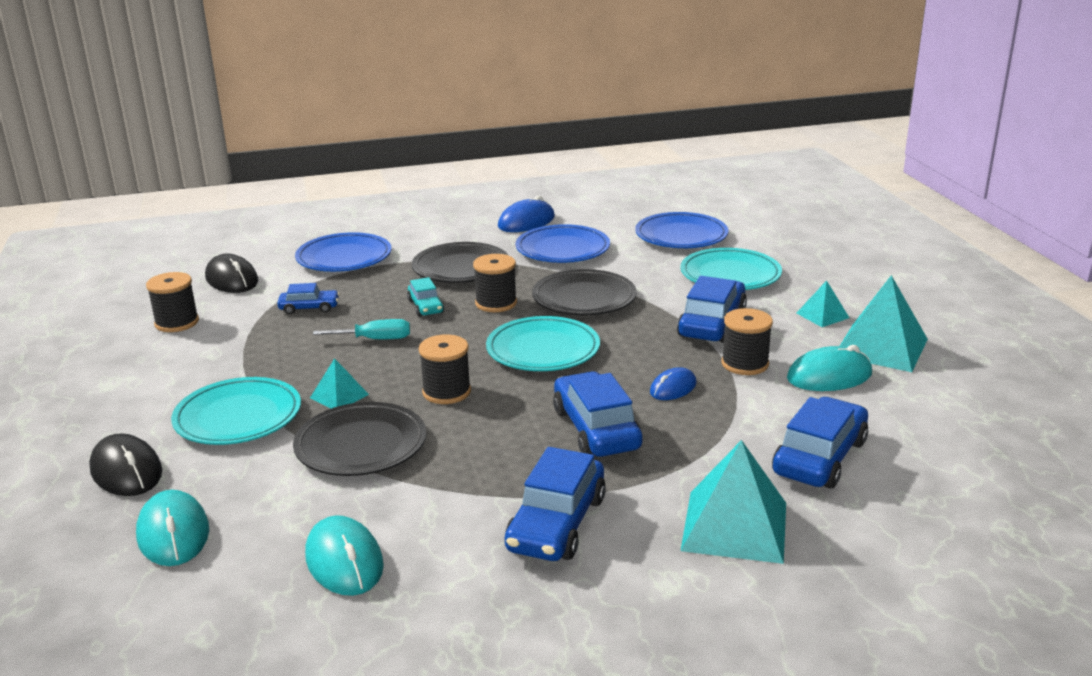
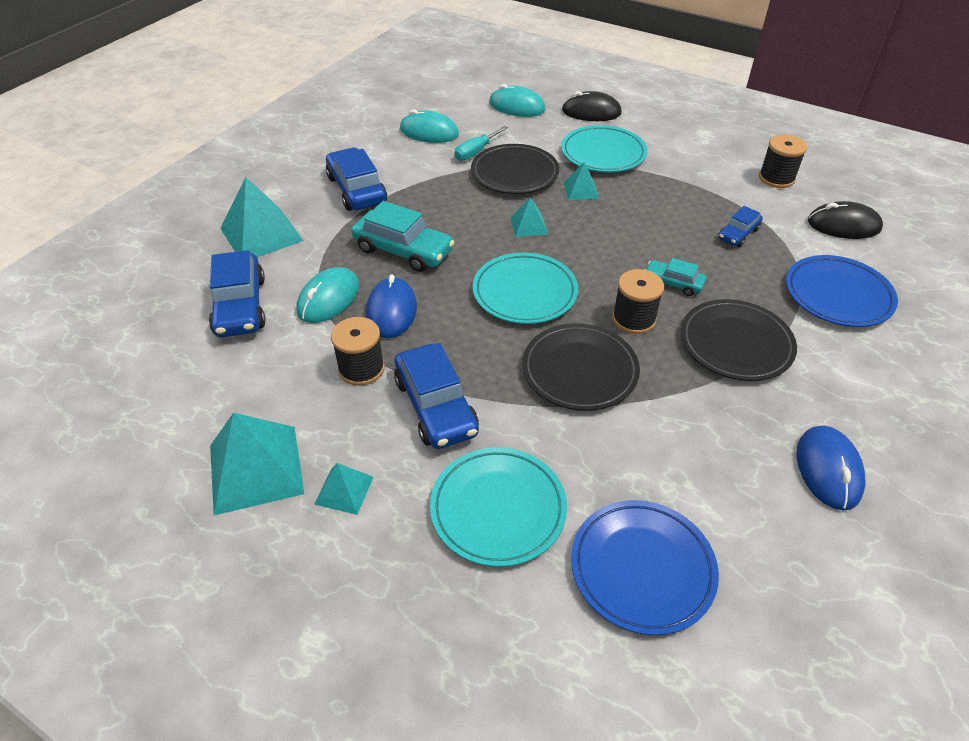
camera: 135 degrees right, 20 degrees up
(375, 339) = (643, 236): turquoise screwdriver -> turquoise screwdriver (476, 152)
(446, 392) = (528, 225): black spool -> turquoise pyramid
(562, 249) = (710, 438): blue plate -> none
(596, 429) = (403, 250): blue car -> turquoise car
(673, 388) = (391, 311): blue mouse -> blue mouse, size x1.57
(829, 376) = (281, 395): turquoise mouse -> turquoise mouse (328, 298)

